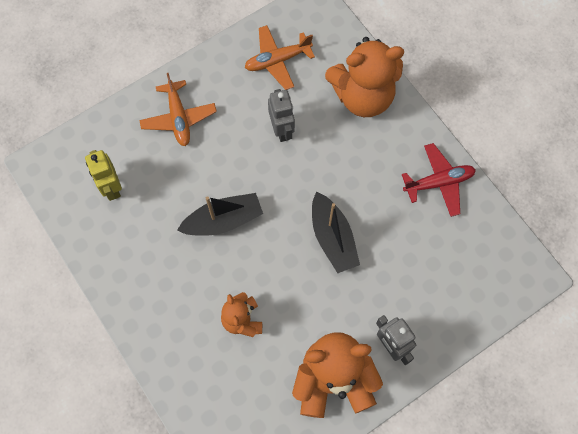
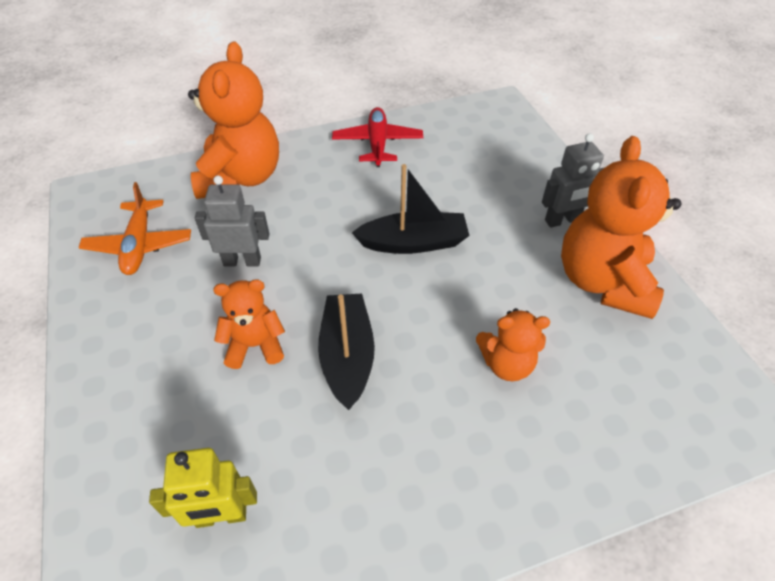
camera: 75 degrees left, 20 degrees down
(178, 118) = (152, 382): orange plane -> none
(217, 164) = (255, 345): none -> orange teddy bear

